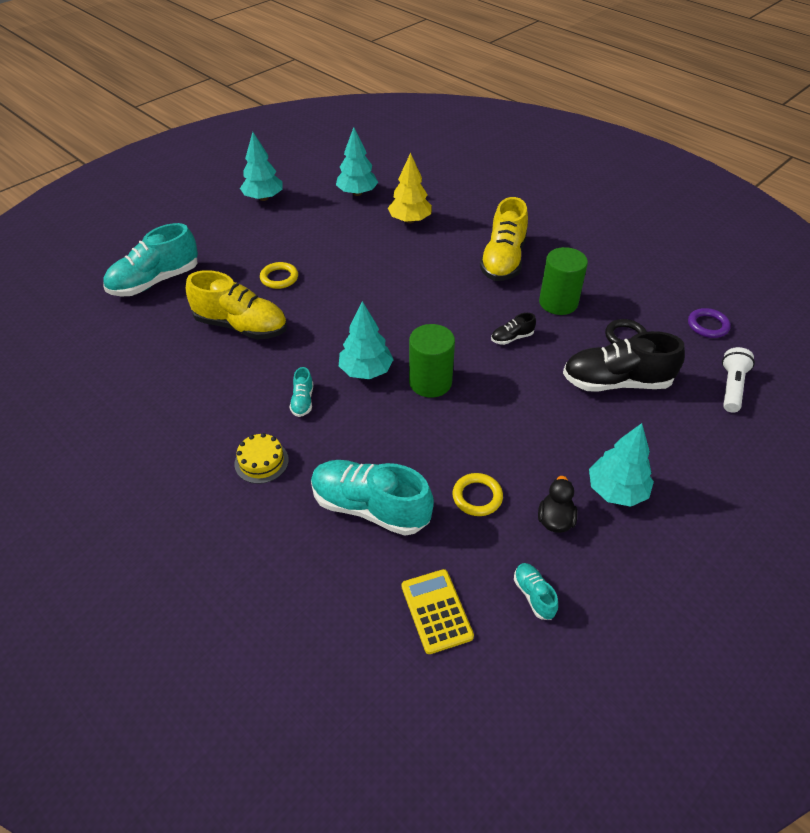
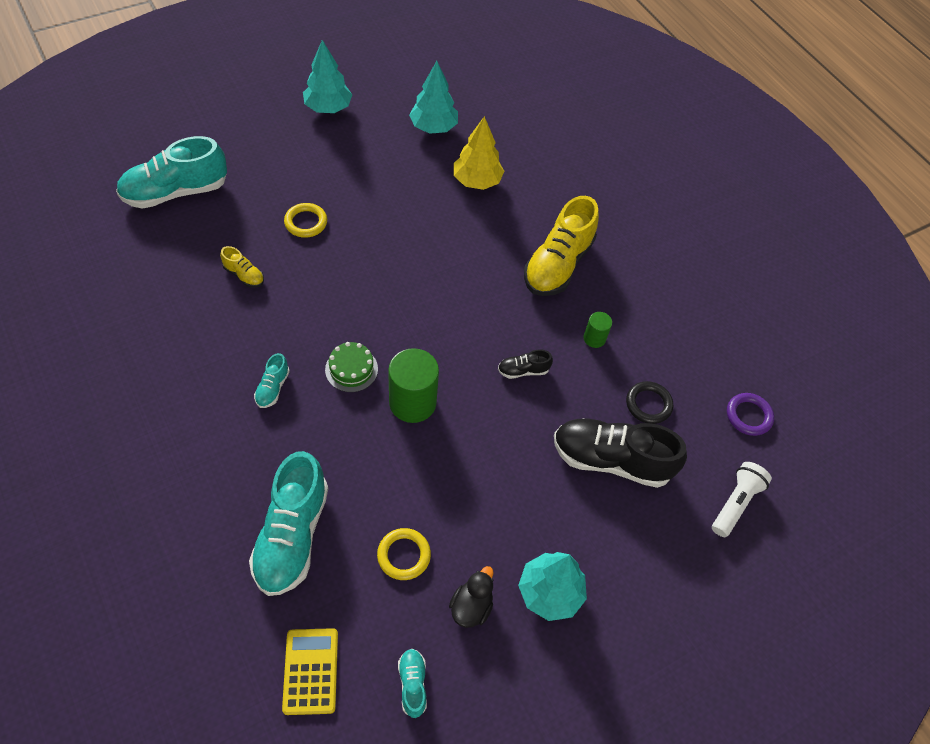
camera: 10 degrees right, 10 degrees up
(241, 326) = (244, 275): yellow shoe -> yellow shoe, size x0.45
(261, 461) = (205, 449): yellow cake -> none
(366, 371) = (351, 369): turquoise tree -> green cake
(370, 507) = (292, 535): turquoise shoe -> turquoise shoe turned 120 degrees counterclockwise
(558, 302) = (594, 338): green cylinder -> green cylinder, size x0.51

